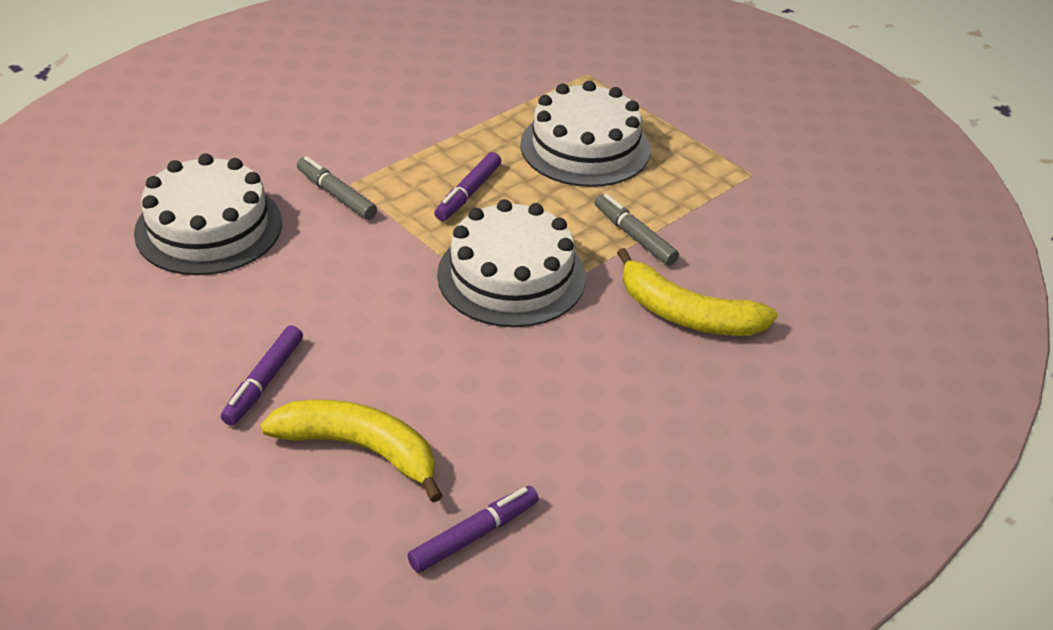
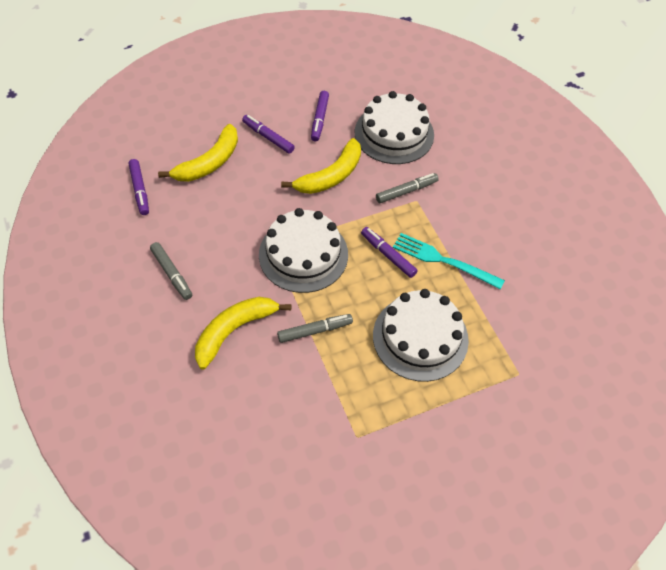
camera: 110 degrees right, 15 degrees up
(195, 323) = (319, 119): none -> purple marker
(334, 280) = (331, 176): none -> yellow banana
(452, 144) = (443, 260): none -> turquoise fork
(633, 418) = (172, 274): none -> grey marker

